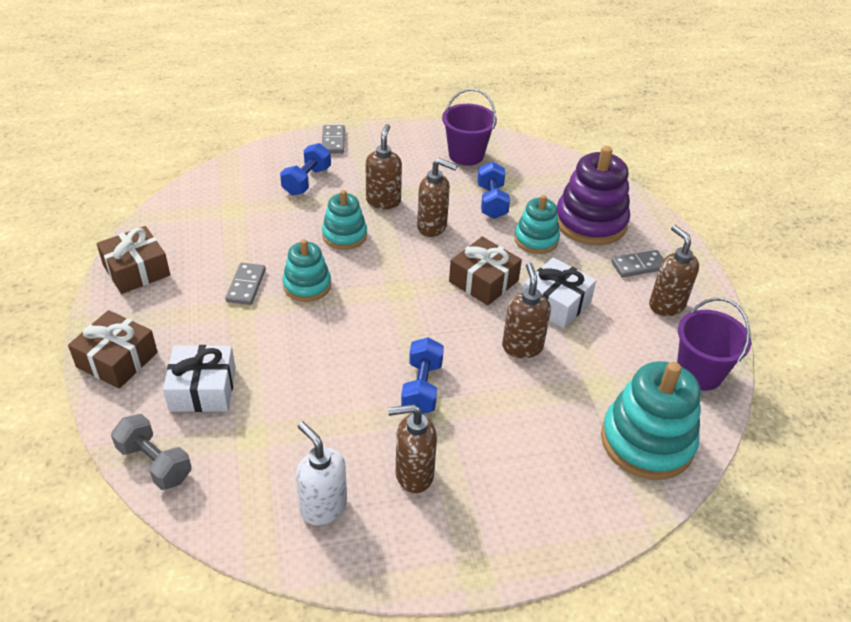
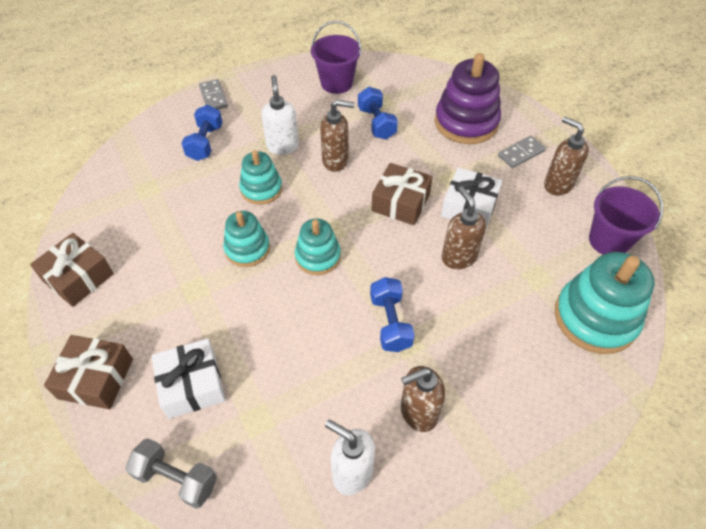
camera: 15 degrees left, 10 degrees up
(246, 286) = (191, 264): grey domino -> none
(383, 201) = (282, 146): brown soap dispenser -> white soap dispenser
(536, 239) = (428, 150): turquoise stacking toy -> turquoise stacking toy (318, 257)

